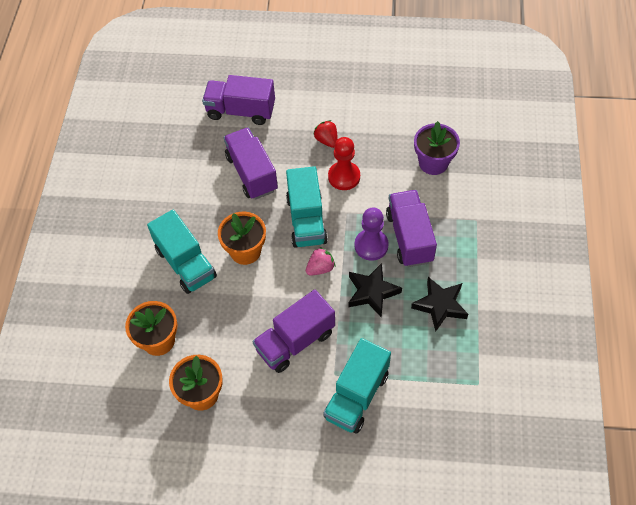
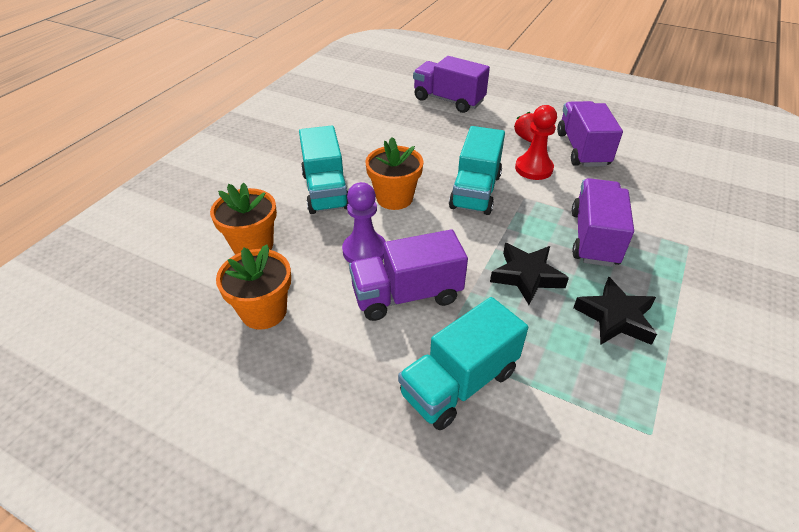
camera: 20 degrees right, 15 degrees down
(252, 173) = (435, 143): purple truck -> purple truck (582, 149)
(320, 268) = (472, 235): pink strawberry -> none
(371, 245) = (542, 232): purple pawn -> purple pawn (364, 251)
(433, 163) = (644, 182): purple flower pot -> none

